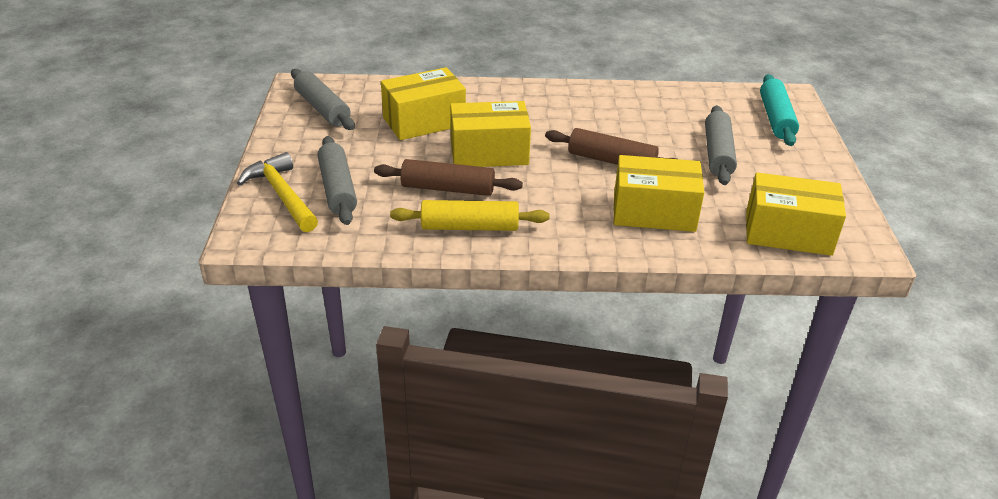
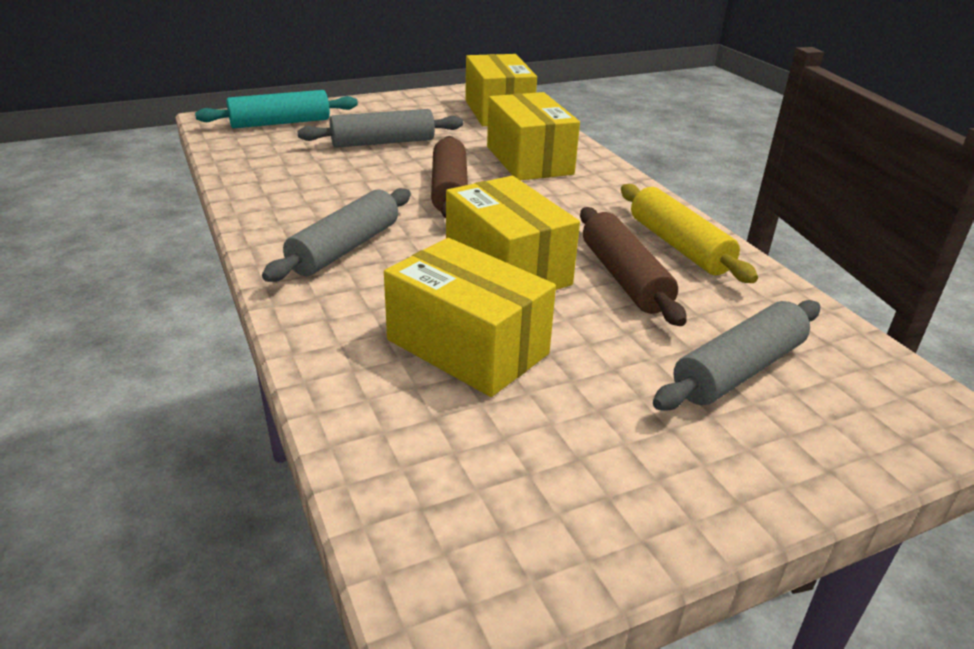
camera: 115 degrees left, 5 degrees down
(282, 195) = (825, 423): yellow hammer -> none
(322, 109) = (523, 500): grey rolling pin -> grey rolling pin (345, 248)

